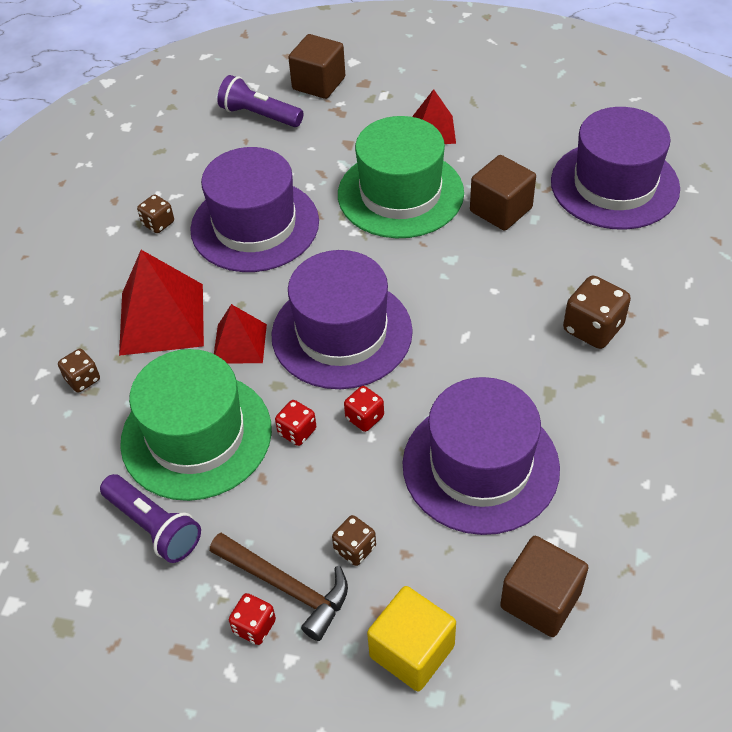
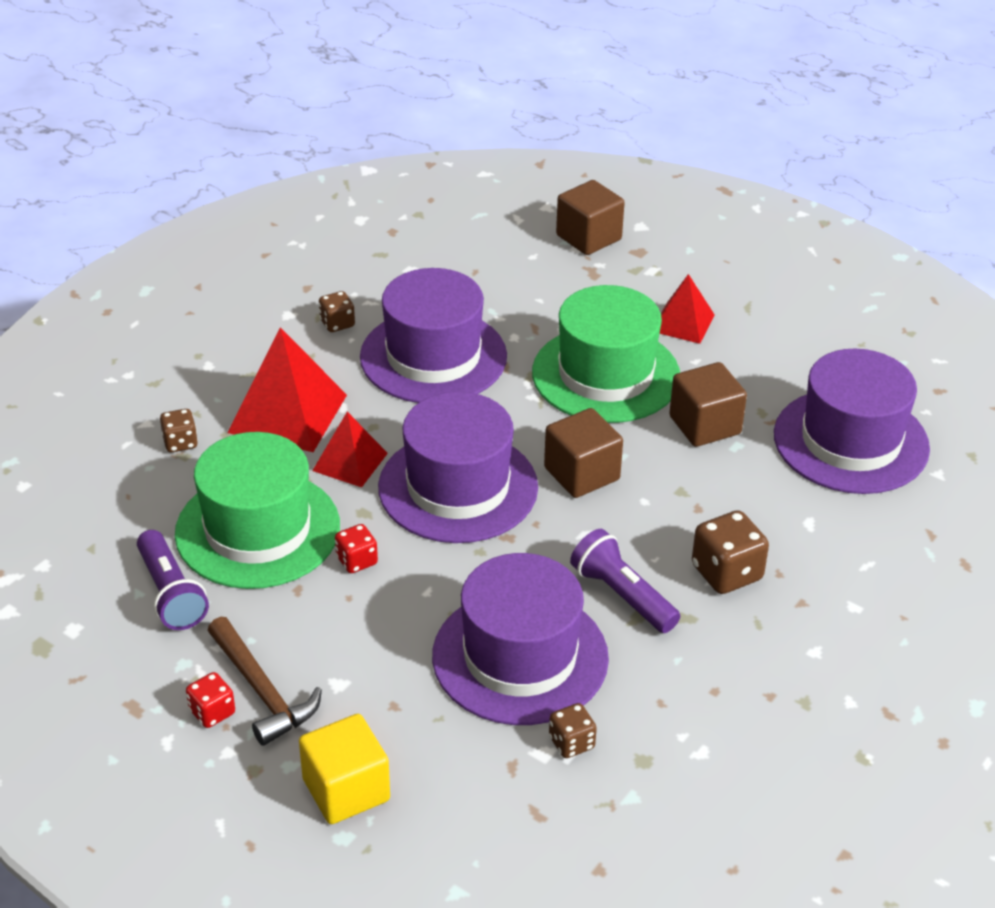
camera: 20 degrees right, 10 degrees down
(259, 115) = (504, 250): purple flashlight -> purple flashlight (622, 595)
(355, 548) = (347, 683): brown dice -> brown dice (571, 743)
(364, 417) = (431, 572): red dice -> none
(540, 600) = (501, 795): brown cube -> brown cube (581, 474)

